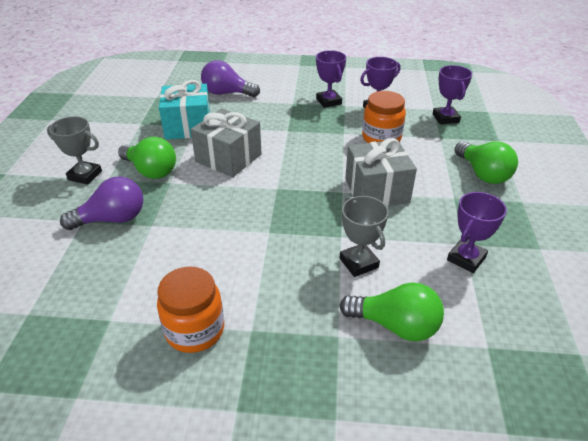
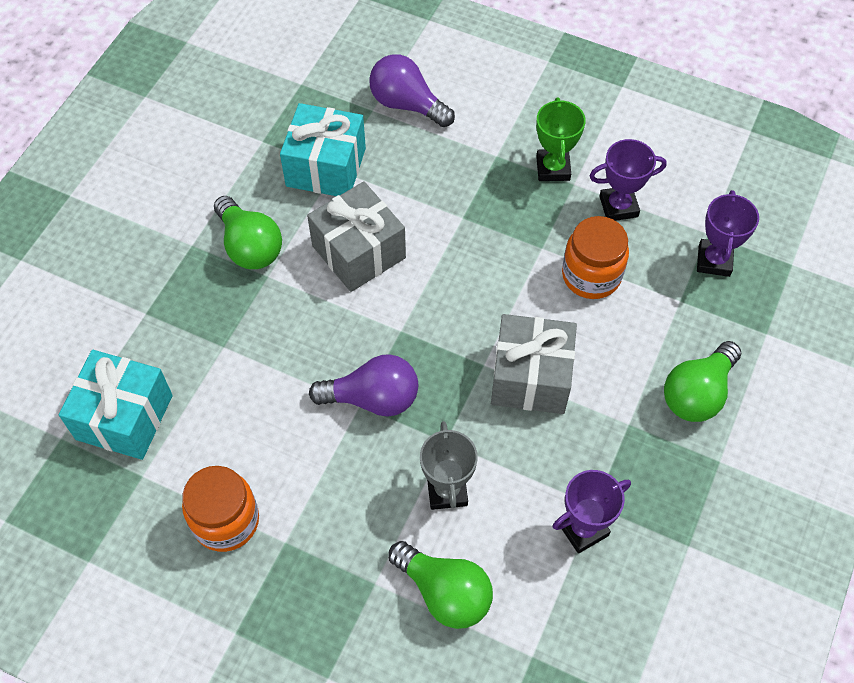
camera: 20 degrees right, 20 degrees up
(82, 285) = (124, 417): none -> turquoise gift
(85, 175) = (165, 230): grey trophy -> none
(112, 219) = (180, 321): purple light bulb -> purple light bulb (373, 398)
(328, 101) = (553, 168): purple trophy -> green trophy
(482, 174) = (697, 393): green light bulb -> green light bulb turned 45 degrees clockwise

